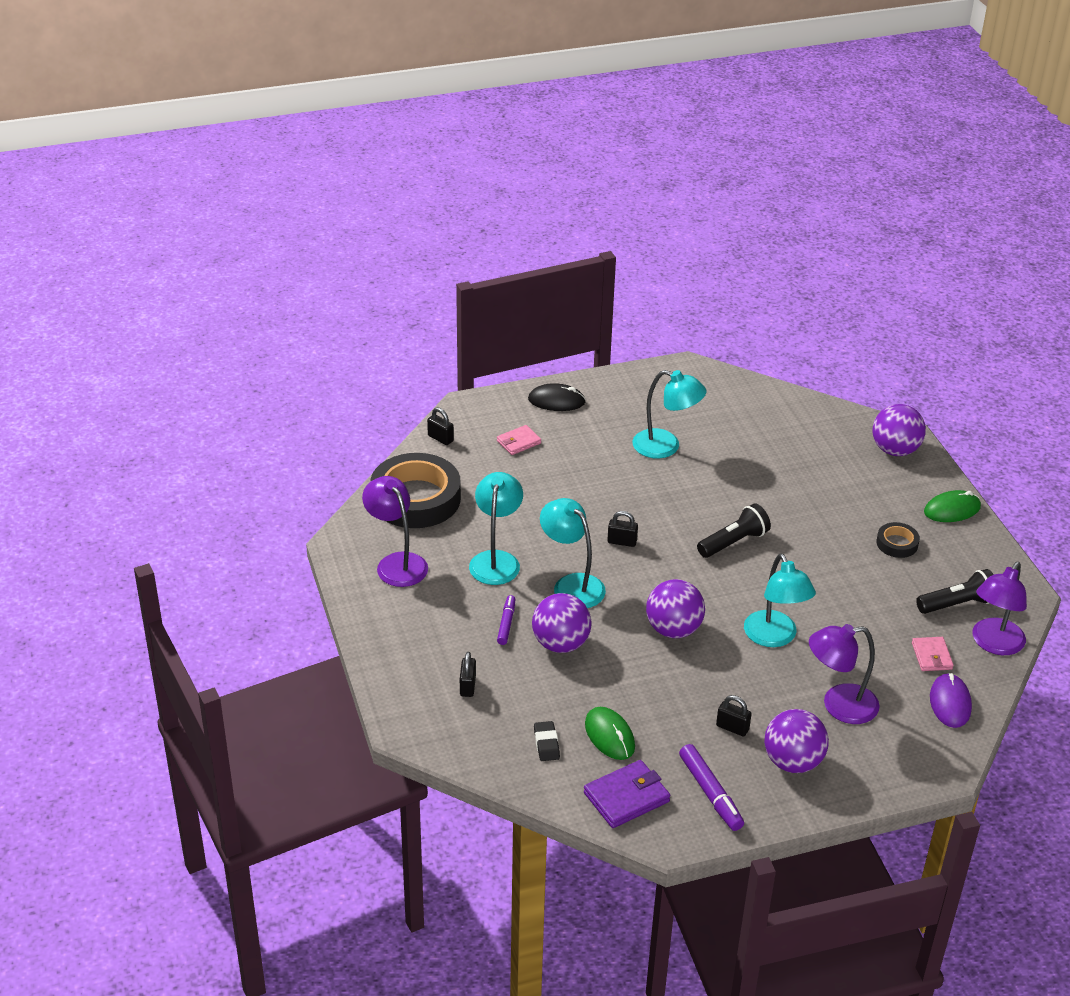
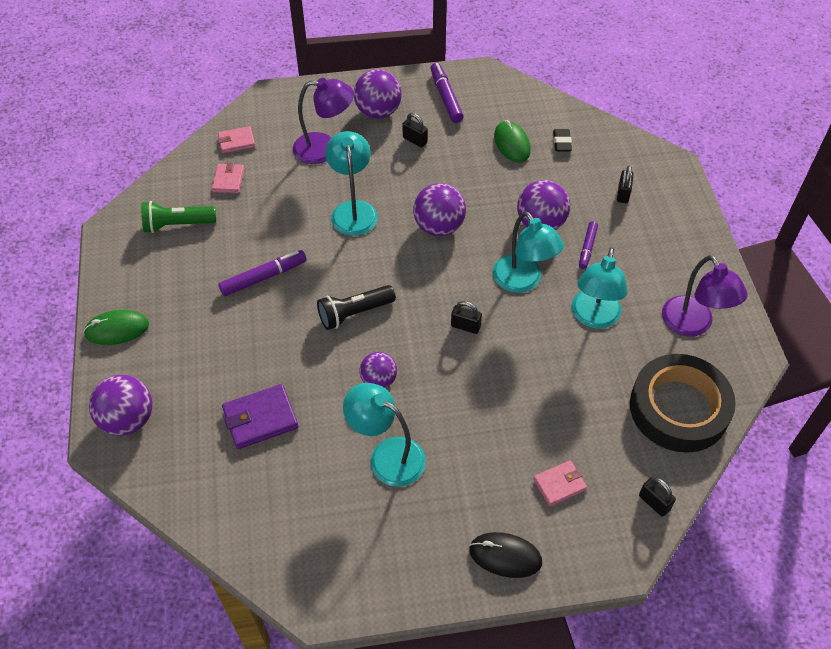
camera: 170 degrees left, 15 degrees up
(626, 797) = (507, 100): purple wallet -> purple wallet (260, 419)
(691, 494) = (379, 380): none -> purple ball
(838, 564) = (263, 277): none -> purple marker
(897, 543) = (195, 294): black tape -> none
(950, 703) = (236, 142): purple mouse -> pink wallet
(957, 604) = (177, 224): black flashlight -> green flashlight
(993, 644) = (170, 185): purple lamp -> none

